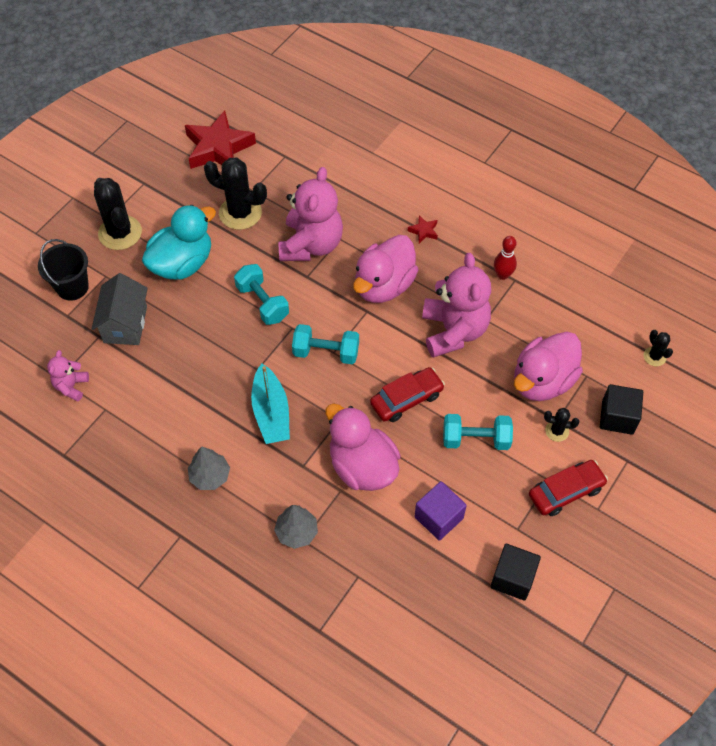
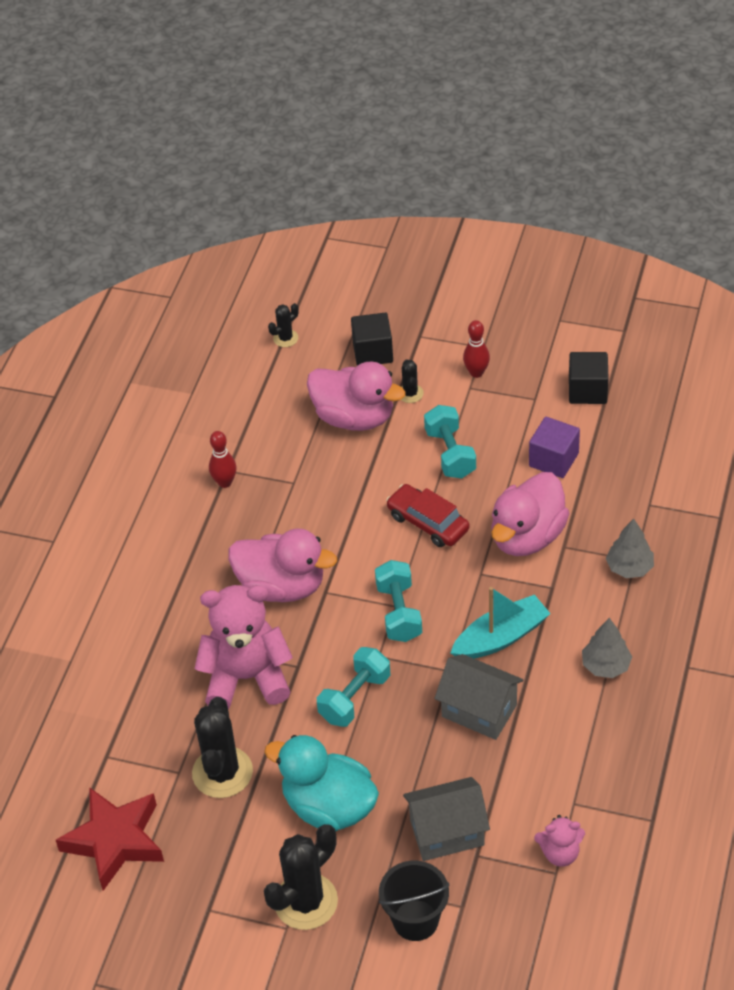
camera: 105 degrees left, 10 degrees down
(213, 376) = (479, 710): none -> grey house
(423, 231) = (185, 571): red star -> none
(454, 331) = (320, 506): pink teddy bear -> none
(566, 492) = (476, 373): red car -> red bowling pin

